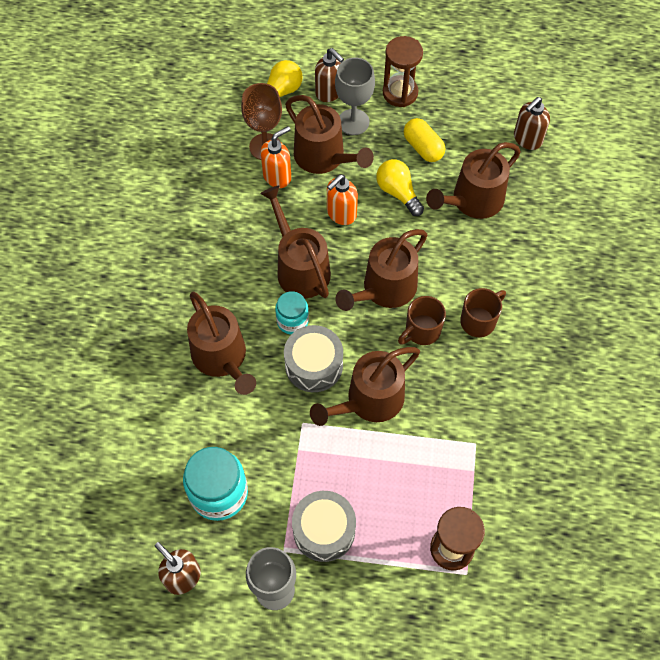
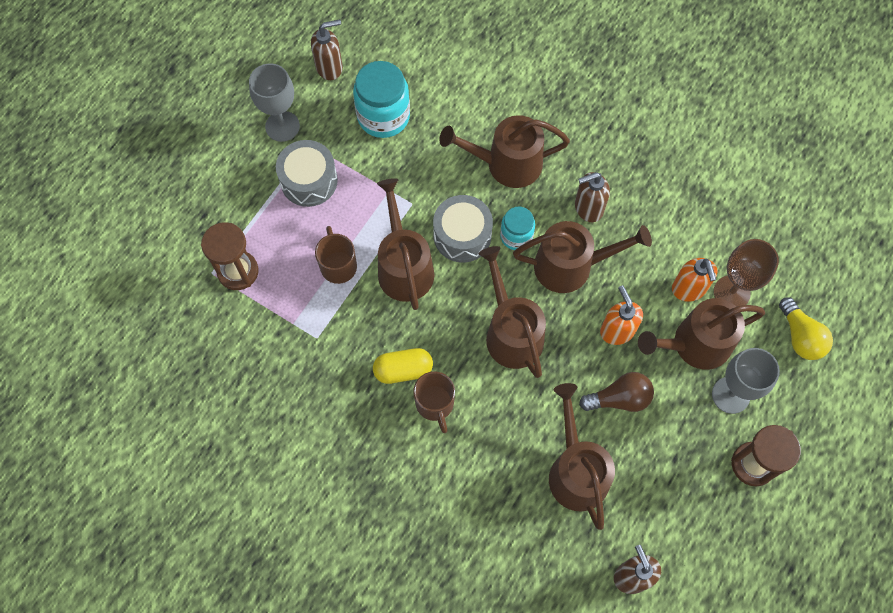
camera: 115 degrees right, 5 degrees up
(329, 92) = (782, 388): brown soap dispenser -> brown soap dispenser (588, 208)
(398, 192) = (619, 398): yellow light bulb -> brown light bulb
(421, 331) = (450, 345): brown mug -> brown mug (338, 265)
(423, 147) = (667, 453): yellow capsule -> yellow capsule (403, 370)

